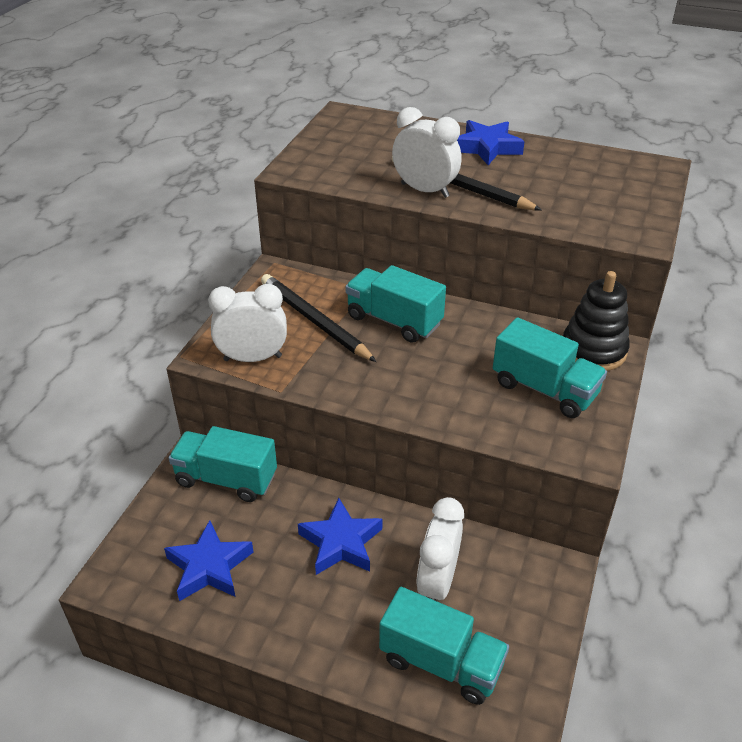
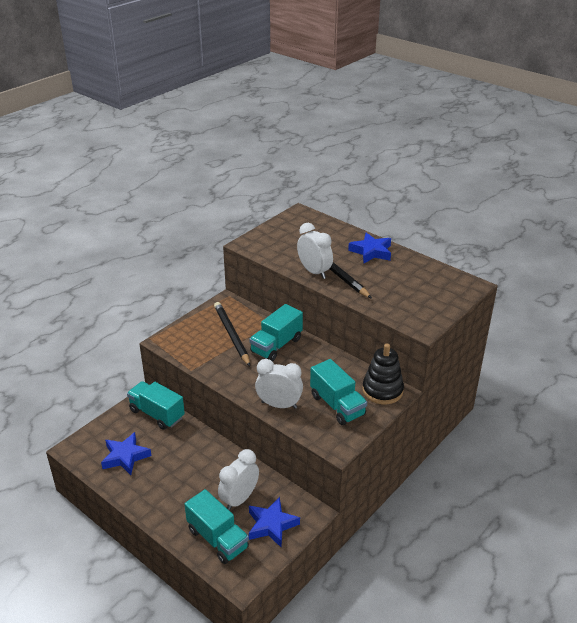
camera: 20 degrees right, 5 degrees down
(252, 358) = (186, 348): white clock -> white clock (279, 405)
(341, 542) = (199, 464): blue star -> blue star (271, 525)
(394, 320) = (276, 345): turquoise truck -> turquoise truck turned 105 degrees counterclockwise

